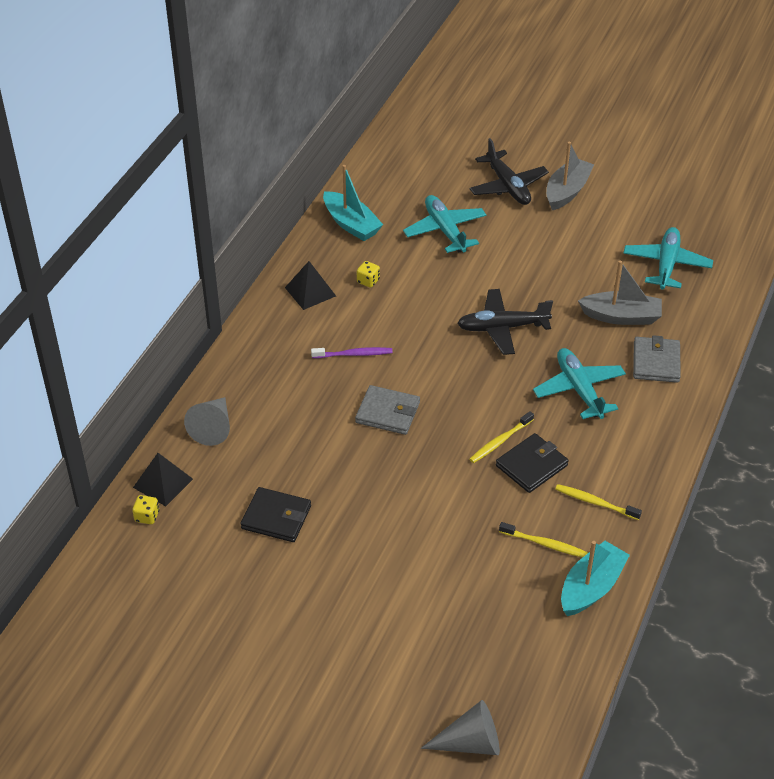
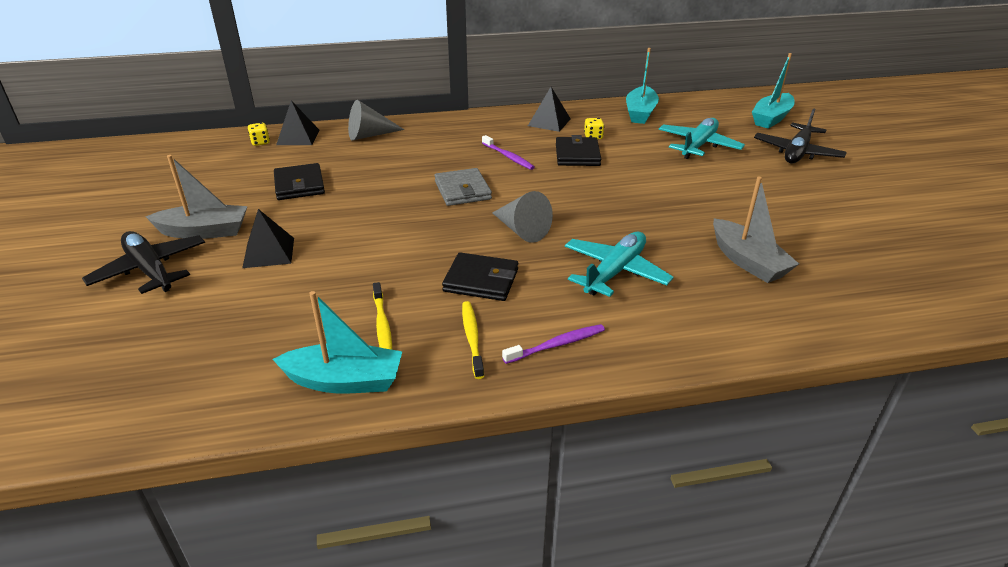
camera: 55 degrees right, 10 degrees down
(385, 577) = (268, 252): none -> black pyramid
(391, 310) = (577, 155): none -> black wallet
(440, 157) = (771, 118): none -> turquoise boat
(470, 743) = (70, 375): grey cone -> grey cone (521, 230)
(500, 441) = (492, 252): yellow toothbrush -> none
(502, 328) = (632, 205): black plane -> black plane (150, 270)
(567, 191) = (846, 179): grey boat -> grey boat (204, 231)
(634, 464) = (557, 345): none -> purple toothbrush
(656, 362) = (721, 306): grey wallet -> none
(666, 264) = (863, 262): turquoise plane -> none

